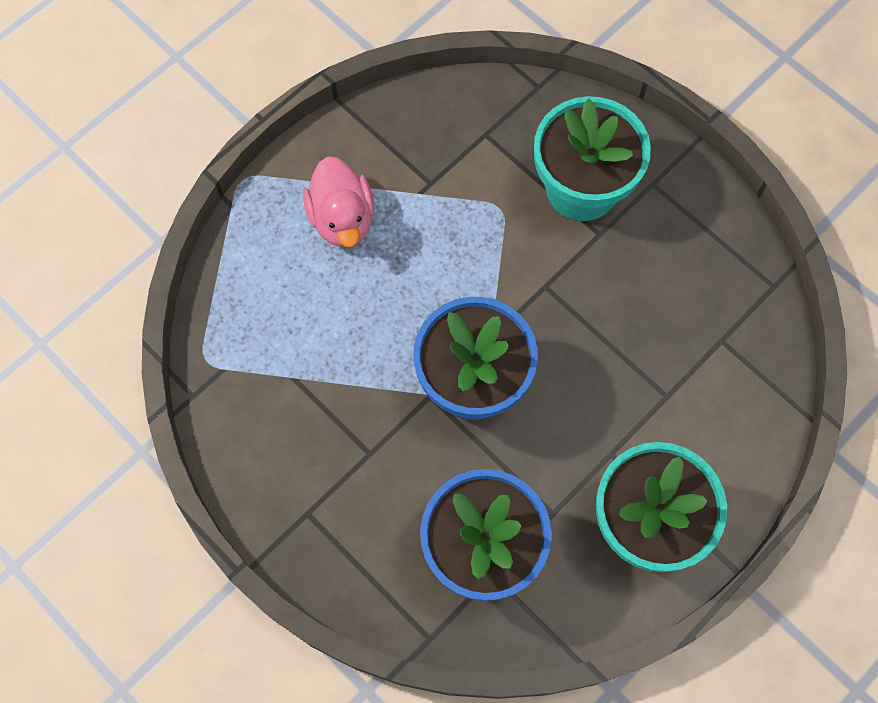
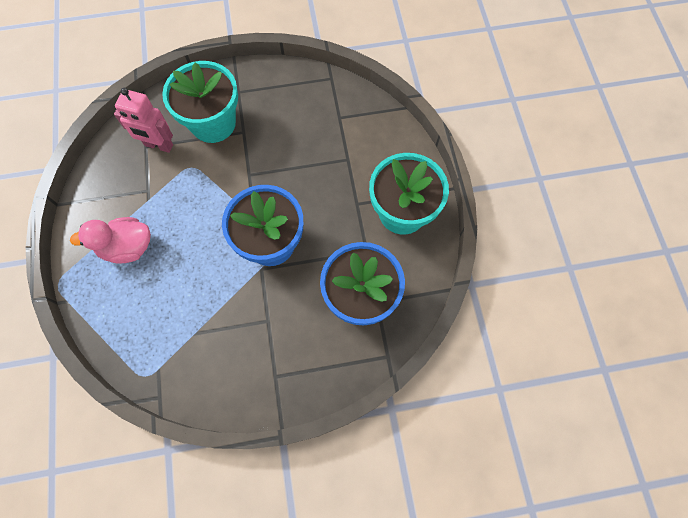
camera: 55 degrees left, 0 degrees up
(342, 219) = (127, 247): pink duck -> pink duck turned 150 degrees clockwise
(499, 148) = (158, 145): none -> pink robot

